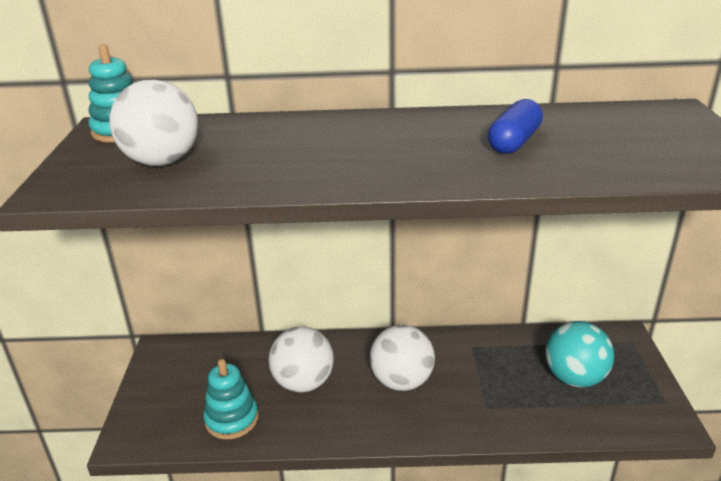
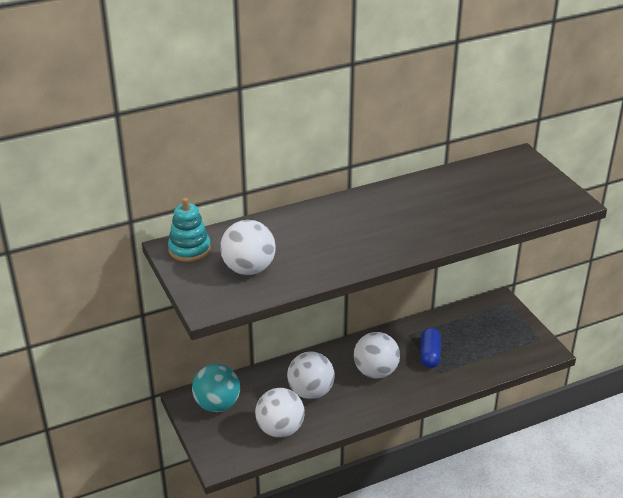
camera: 25 degrees left, 5 degrees up
(232, 419) = (280, 429): turquoise stacking toy -> white ball
(514, 142) = (445, 205): blue capsule -> blue capsule (430, 355)
(574, 378) = (482, 338): turquoise ball -> turquoise ball (217, 404)

